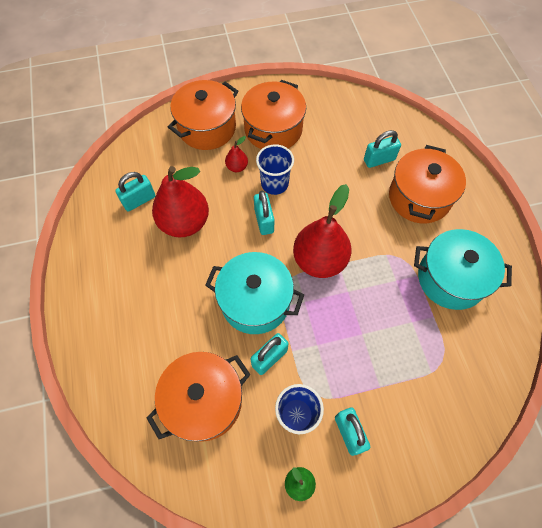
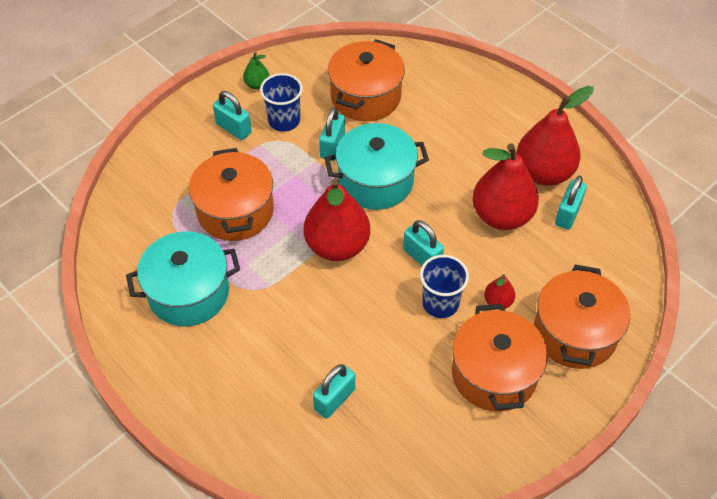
camera: 150 degrees right, 10 degrees down
(124, 240) = (543, 173): none -> red pear
(419, 197) = (261, 371): orange pot -> orange pot (235, 211)

